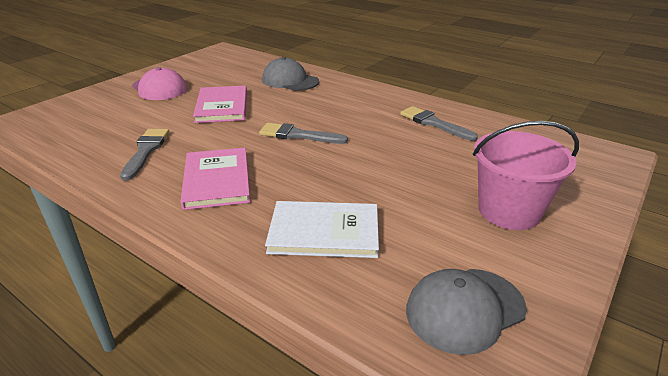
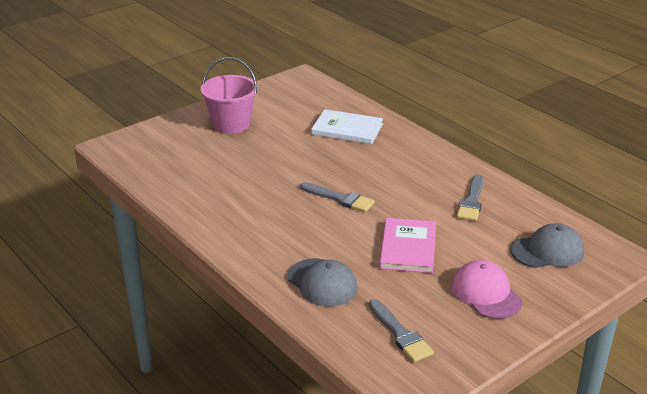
camera: 165 degrees left, 0 degrees up
(217, 180) = (411, 168): pink book -> none
(433, 123) = (212, 193): grey brush -> grey brush (400, 334)
(465, 309) = (297, 94): grey cap -> grey cap (547, 251)

